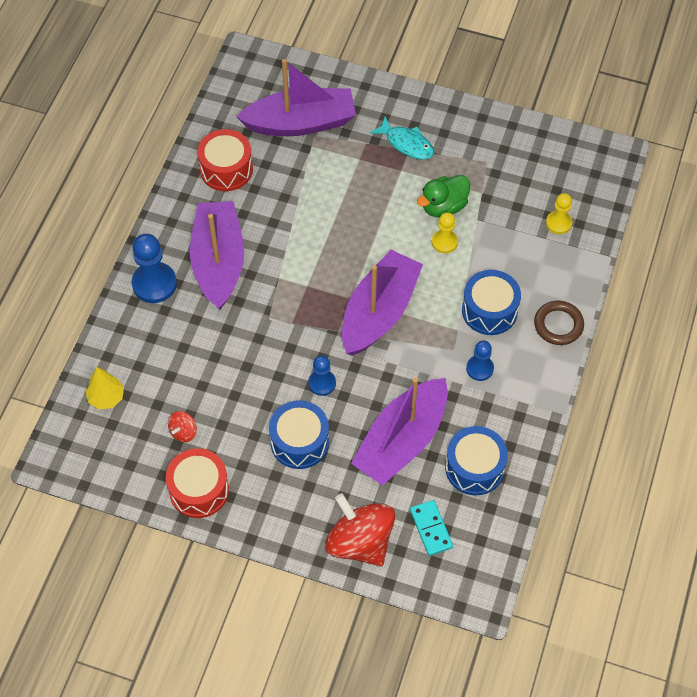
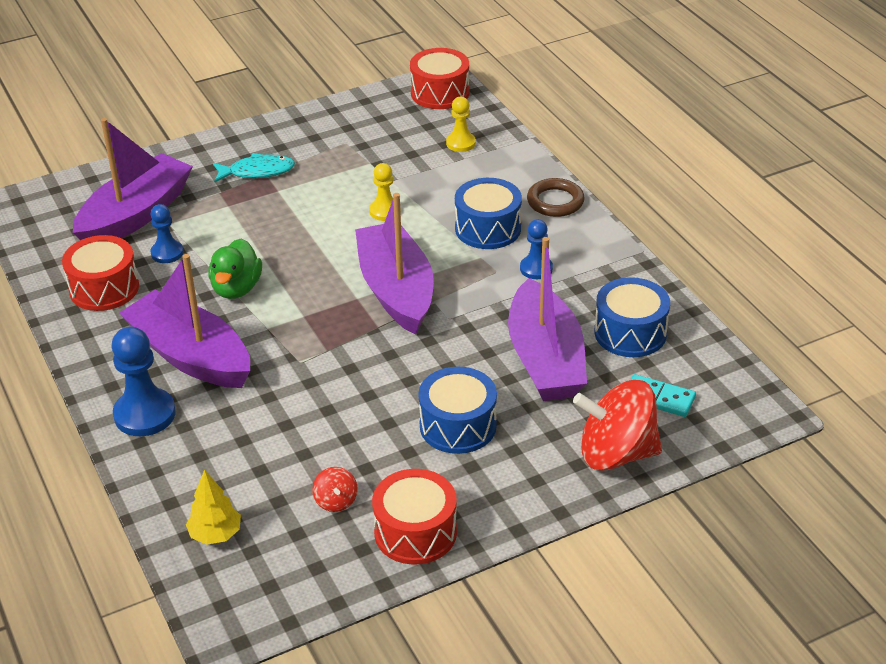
camera: 45 degrees left, 20 degrees down
(322, 383) = (417, 371): blue pawn -> blue pawn (167, 253)
(443, 206) = (350, 190): green duck -> green duck (236, 288)
(599, 165) = (440, 93): none -> red drum

